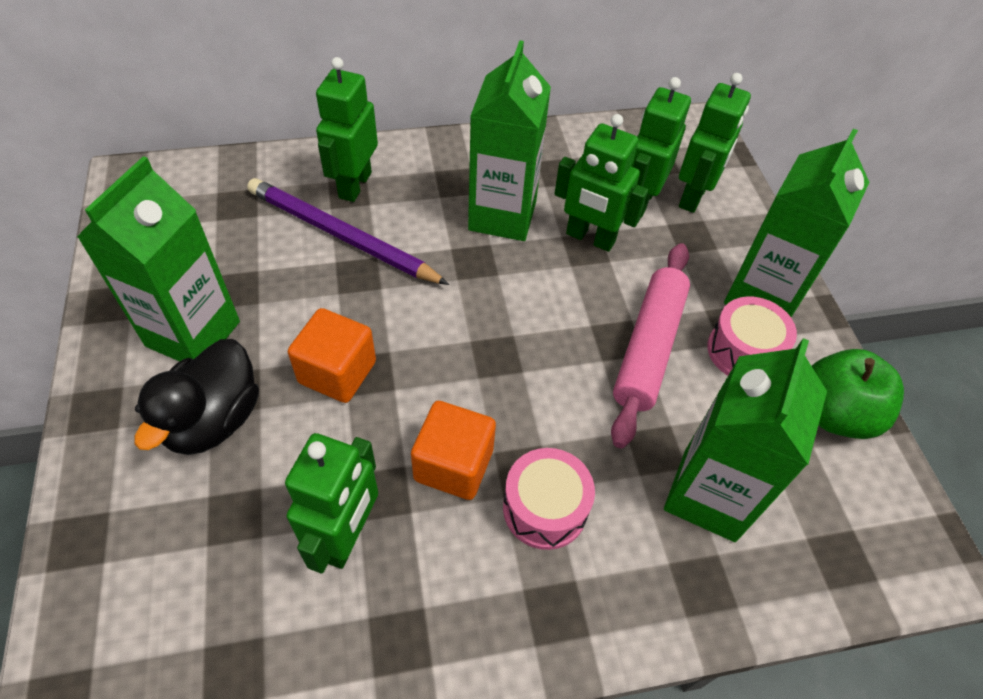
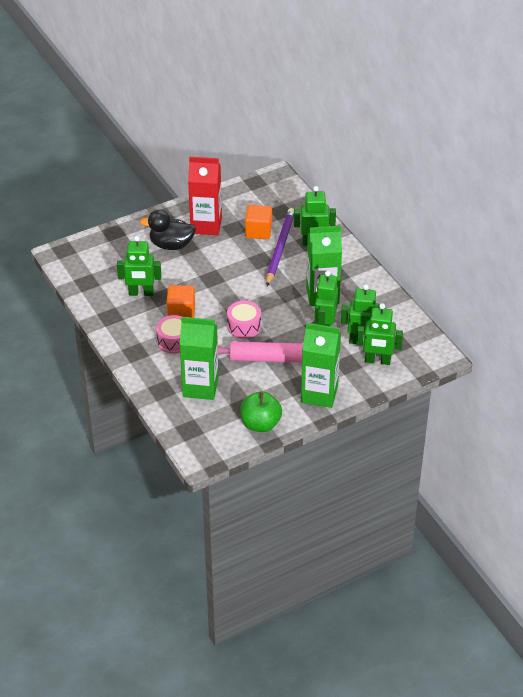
camera: 75 degrees right, 10 degrees down
(193, 334) = (206, 225): green carton -> red carton
(337, 372) = (207, 269): orange cube -> orange cube (258, 231)
(743, 351) = (281, 390): pink drum -> pink drum (244, 326)

